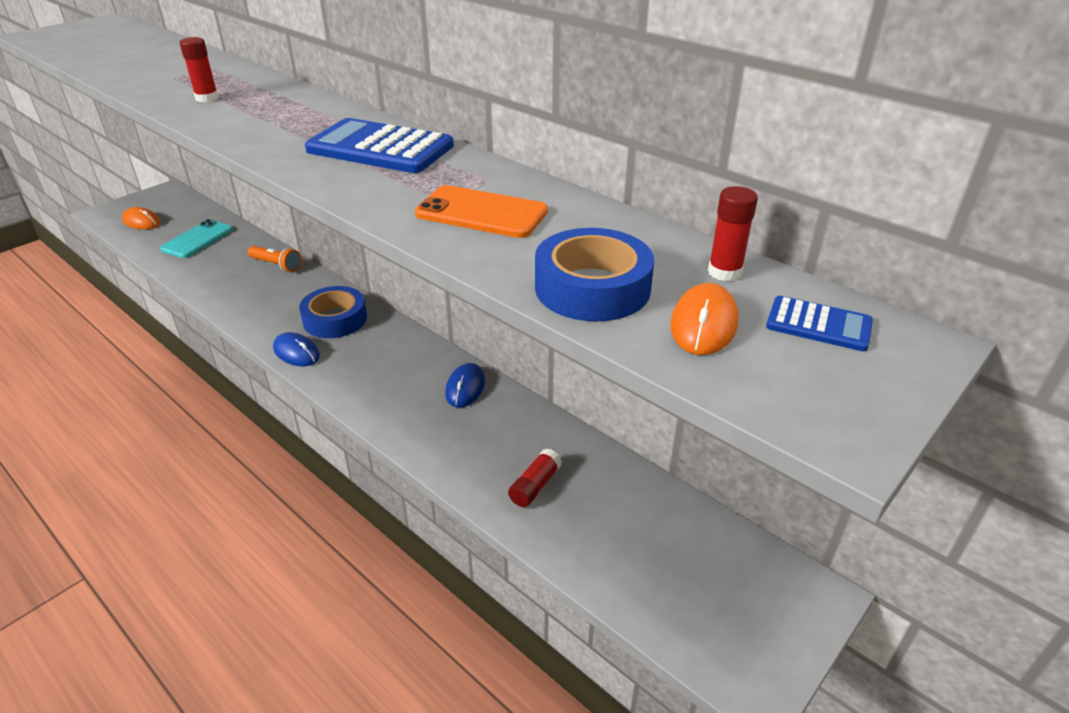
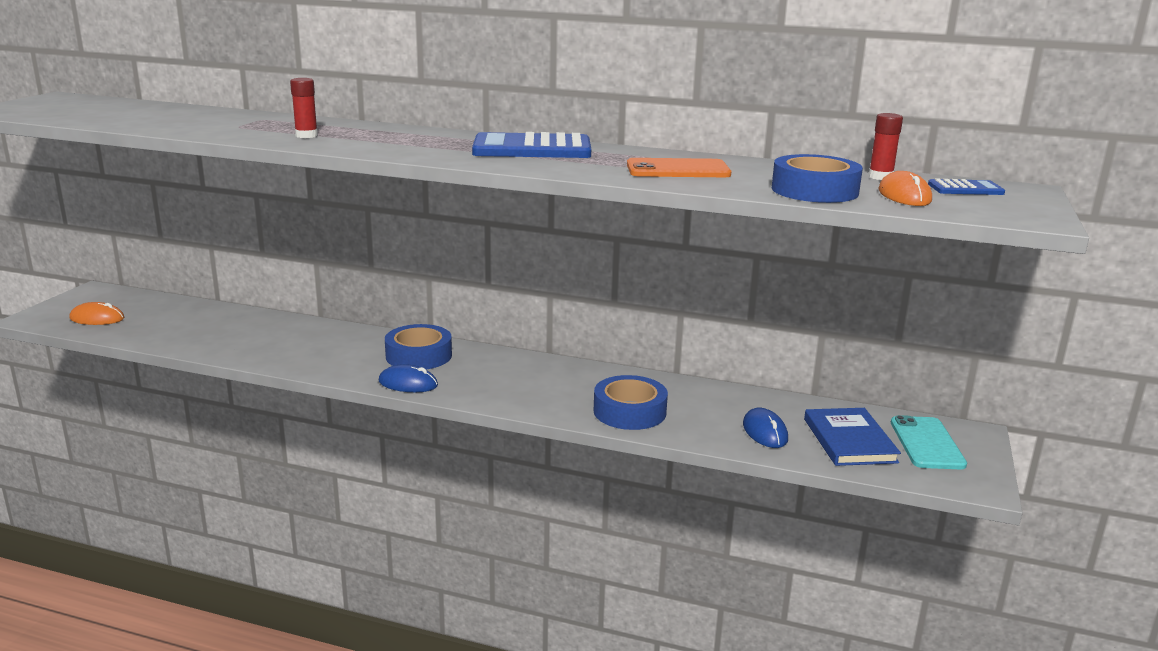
camera: 25 degrees left, 15 degrees down
(197, 239) = (188, 322): turquoise phone -> turquoise phone (926, 443)
(276, 265) = (306, 328): orange flashlight -> none
(457, 444) = (629, 411): none -> blue tape
(465, 387) = (596, 377): blue mouse -> blue mouse (765, 432)
(535, 486) = (720, 422): red glue stick -> none
(652, 558) = (849, 440): none -> blue book

